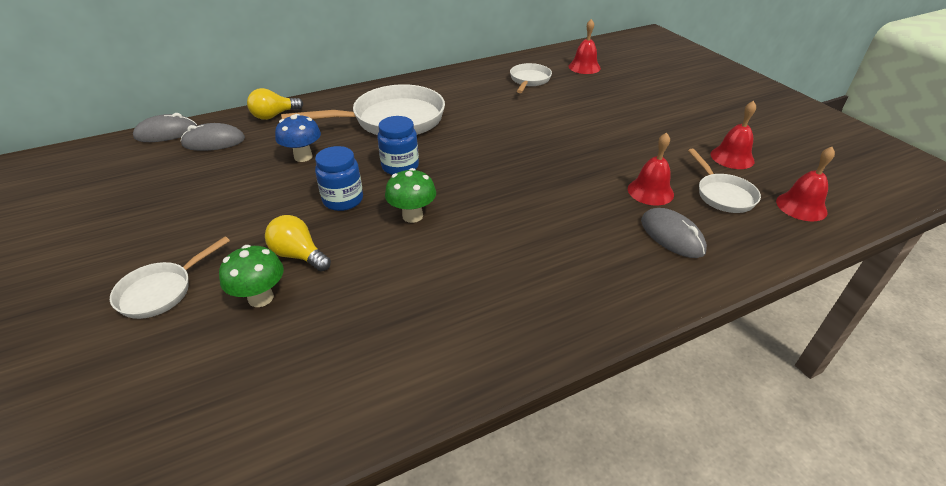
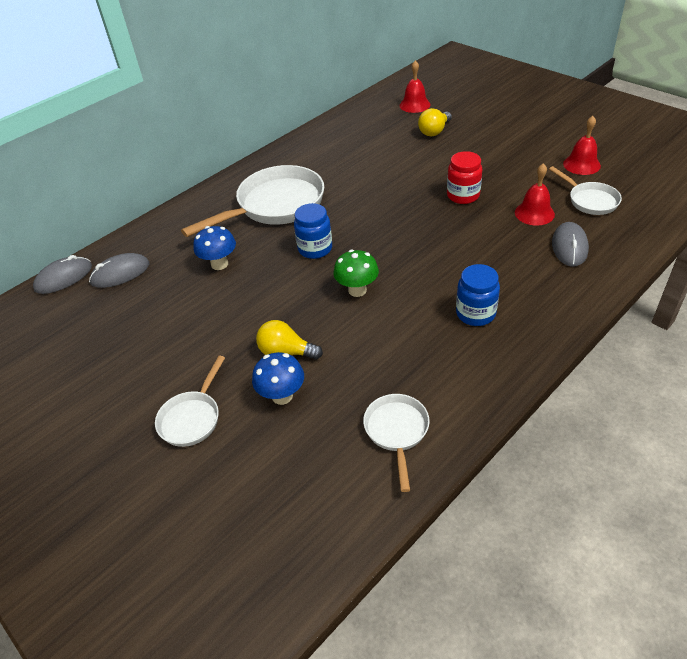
camera: 15 degrees left, 5 degrees up
(261, 298) = (282, 396): green mushroom -> blue mushroom
(274, 115) = (158, 231): yellow light bulb -> yellow light bulb (434, 131)
(343, 200) = (287, 294): blue jar -> blue jar (475, 313)
(529, 80) = (373, 131): white pan -> white pan (396, 432)
(582, 156) = (463, 196): none -> red jar
(672, 236) = (569, 247): grey mouse -> grey mouse turned 60 degrees clockwise
(801, 206) = (650, 194): red bell -> none

